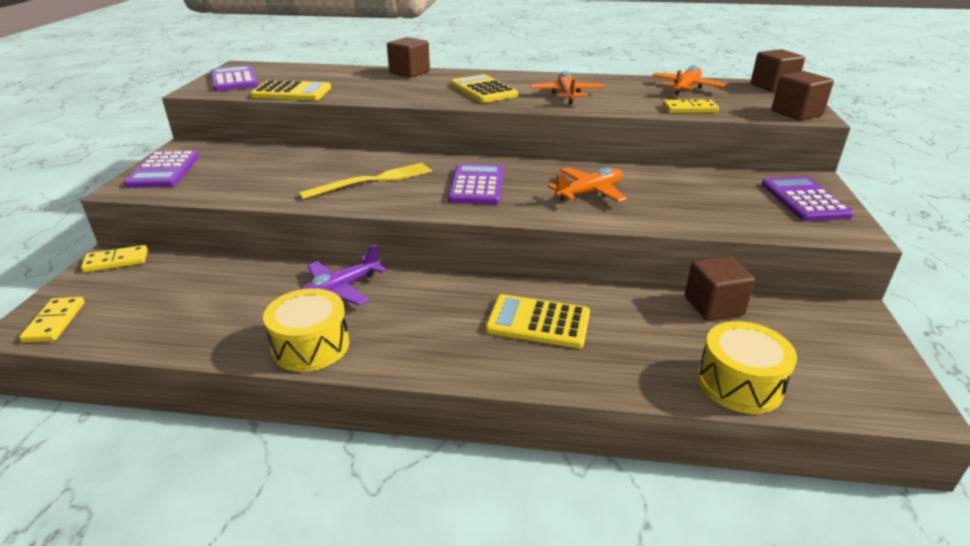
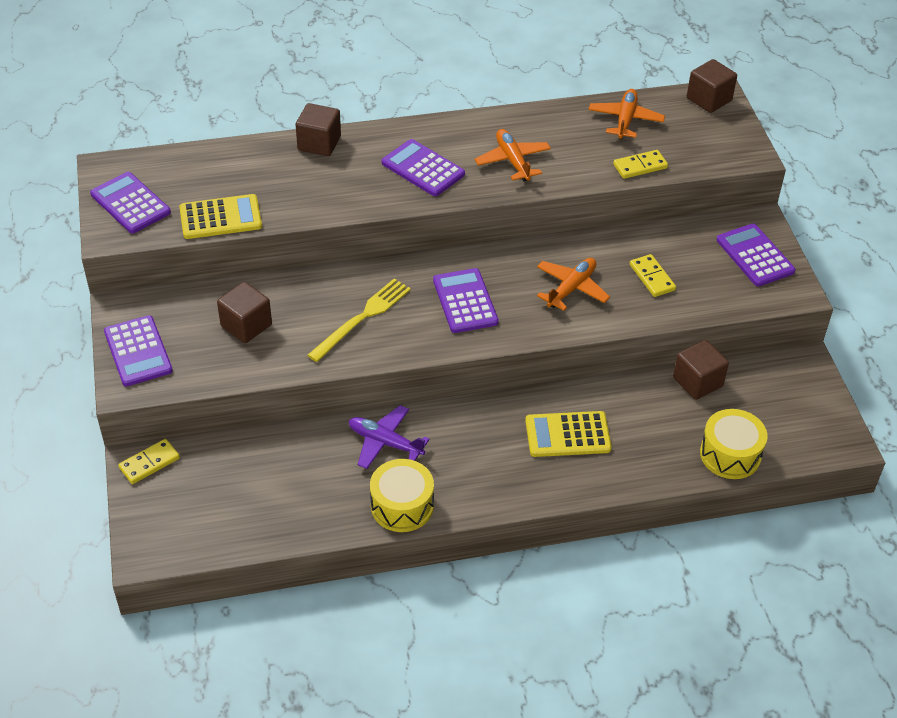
camera: 20 degrees left, 15 degrees up
(55, 322) = (165, 541): yellow domino -> yellow domino (652, 277)
(340, 289) = (385, 442): purple plane -> purple plane turned 90 degrees clockwise
(483, 90) = (423, 169): yellow calculator -> purple calculator
(796, 113) = (737, 153): brown cube -> brown cube (246, 325)

